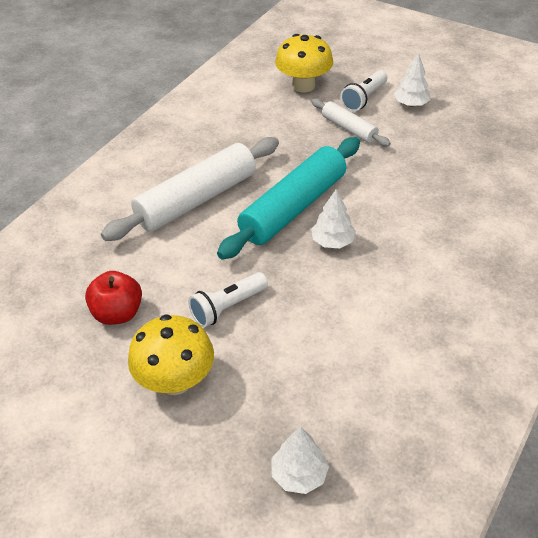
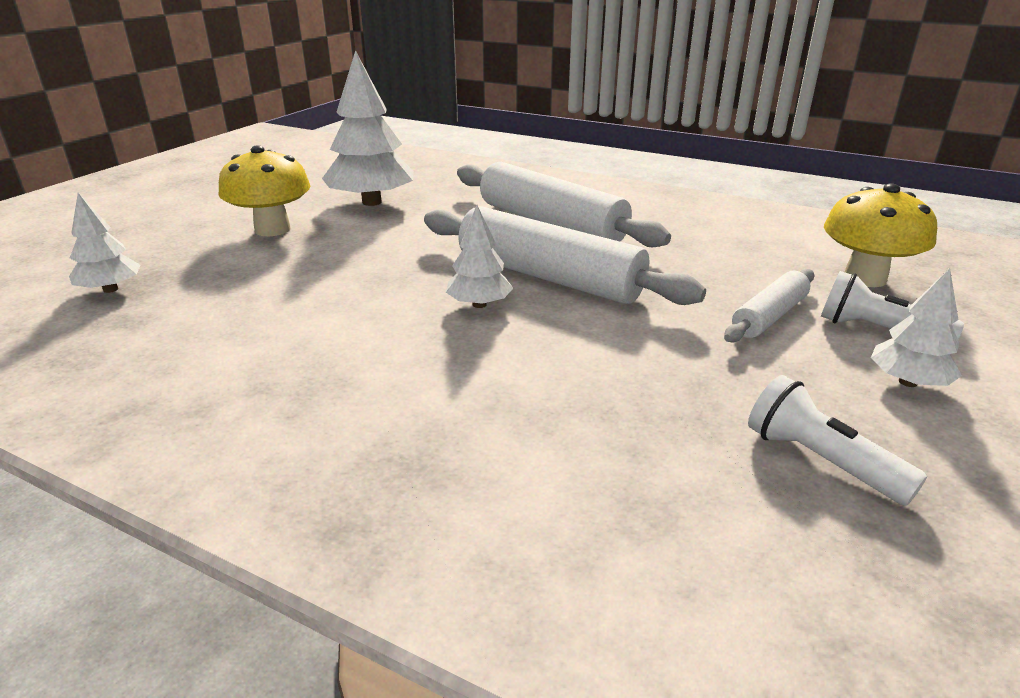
camera: 85 degrees right, 15 degrees down
(117, 313) = (371, 202): red apple -> white tree
(227, 307) = (367, 247): white flashlight -> white flashlight (820, 461)
(293, 208) = (548, 277): turquoise rolling pin -> white rolling pin

